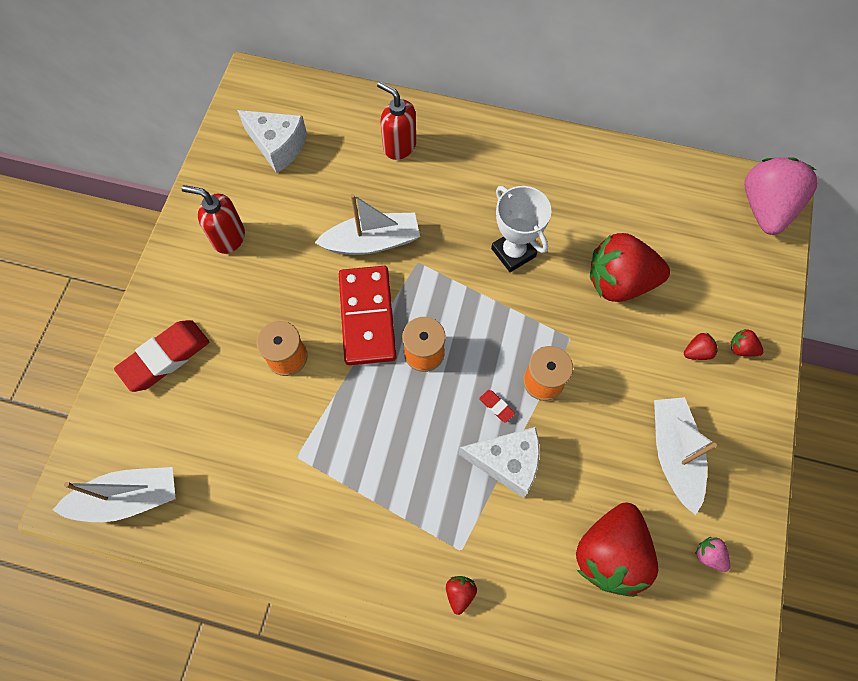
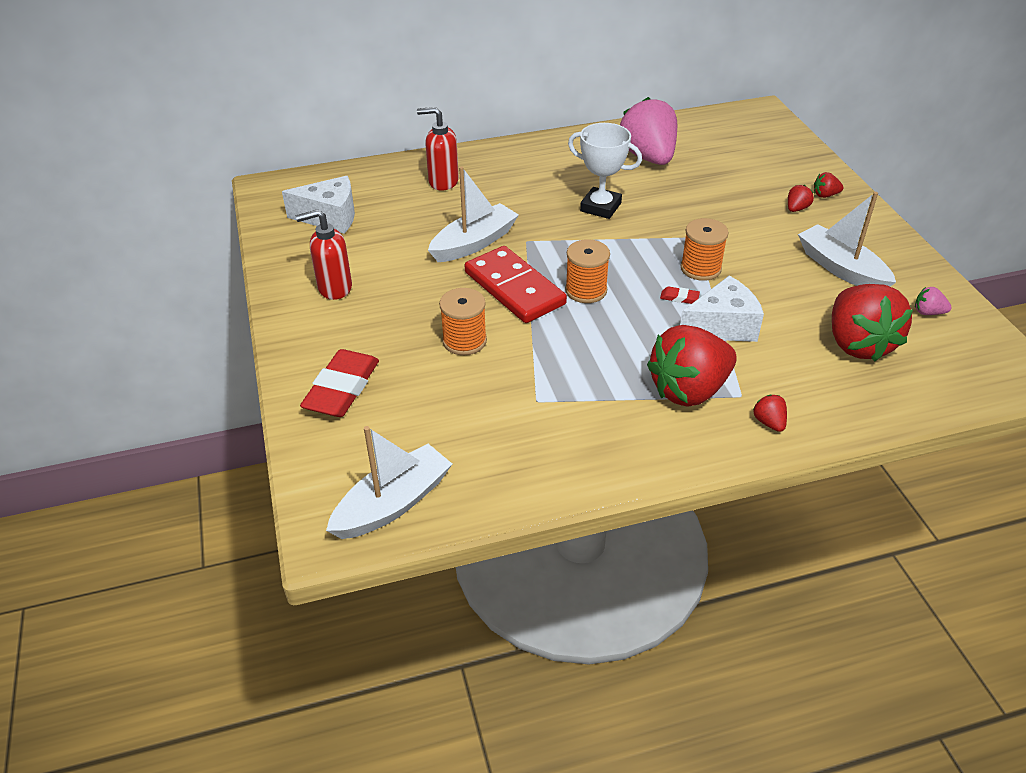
camera: 30 degrees left, 25 degrees down
(619, 282) = (700, 193): red strawberry -> red strawberry (689, 390)
(765, 208) = (761, 121): pink strawberry -> pink strawberry (648, 157)

